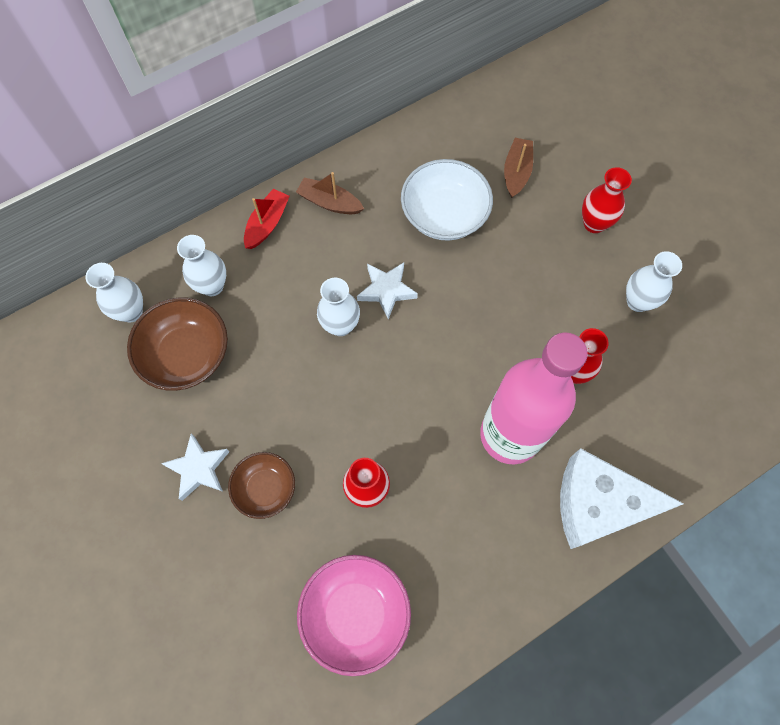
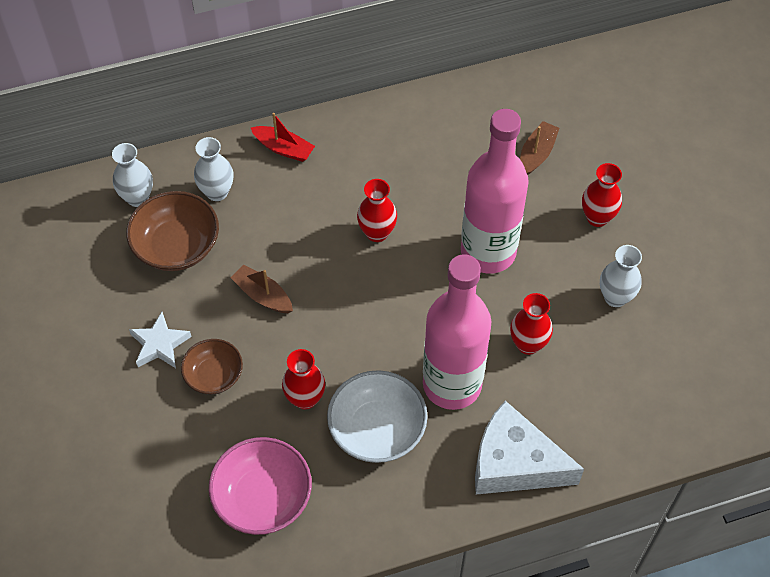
camera: 15 degrees right, 10 degrees down
(267, 224) = (284, 148): red boat -> red boat turned 75 degrees clockwise
(329, 202) = (348, 142): brown boat -> brown boat (263, 295)
(340, 325) = (324, 253): white vase -> none
(387, 290) = (377, 233): white star -> red vase
(444, 215) = (453, 177): white bowl -> white bowl (377, 429)
(501, 284) = (488, 252): none -> pink bottle

